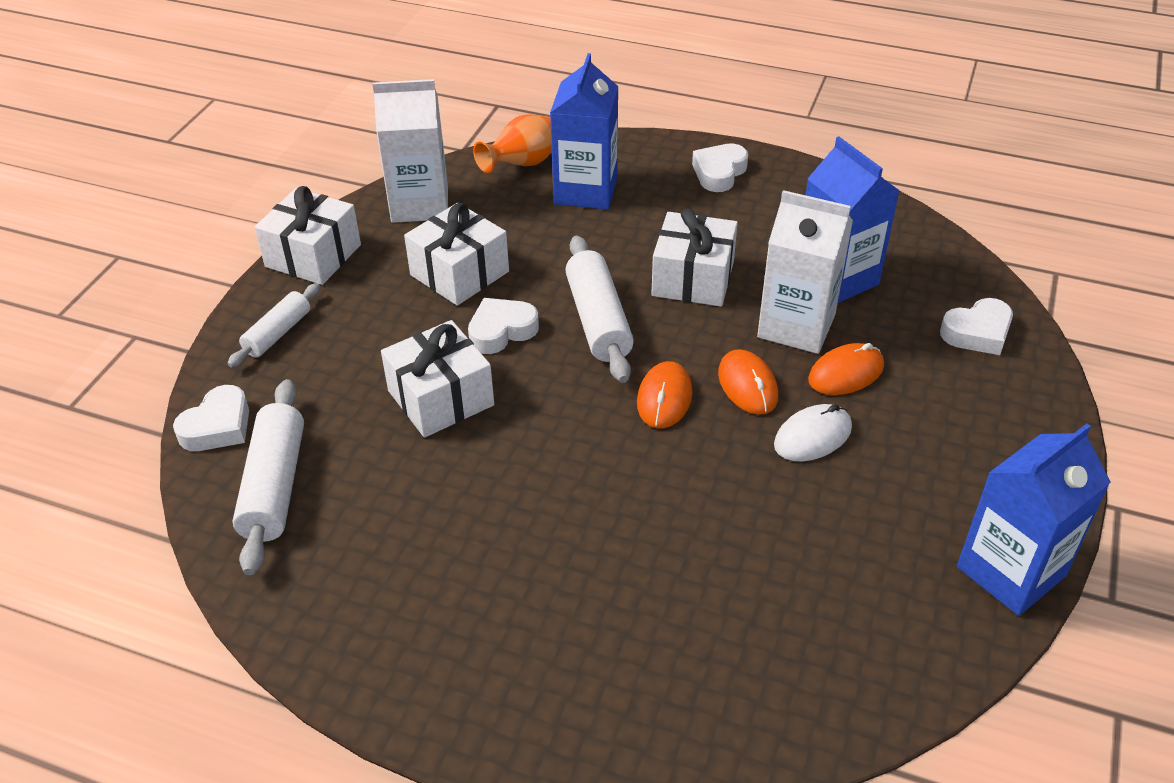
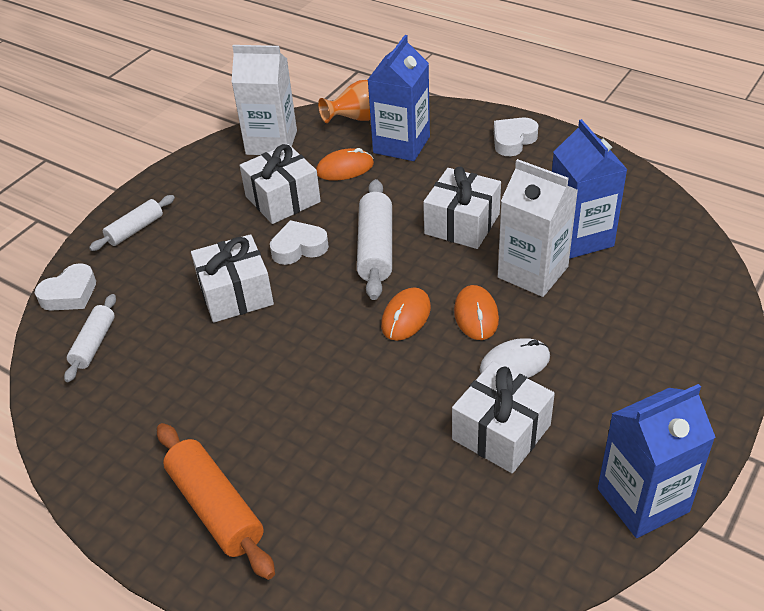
camera: 15 degrees right, 0 degrees up
(274, 486) = (94, 344): white rolling pin -> white rolling pin, size x0.62
(313, 256) = (180, 174): white gift -> white gift (501, 432)
(509, 666) = (215, 508): none -> orange rolling pin
(846, 373) = (560, 316): orange mouse -> orange mouse (345, 168)
(977, 333) = (685, 296): white heart -> none

